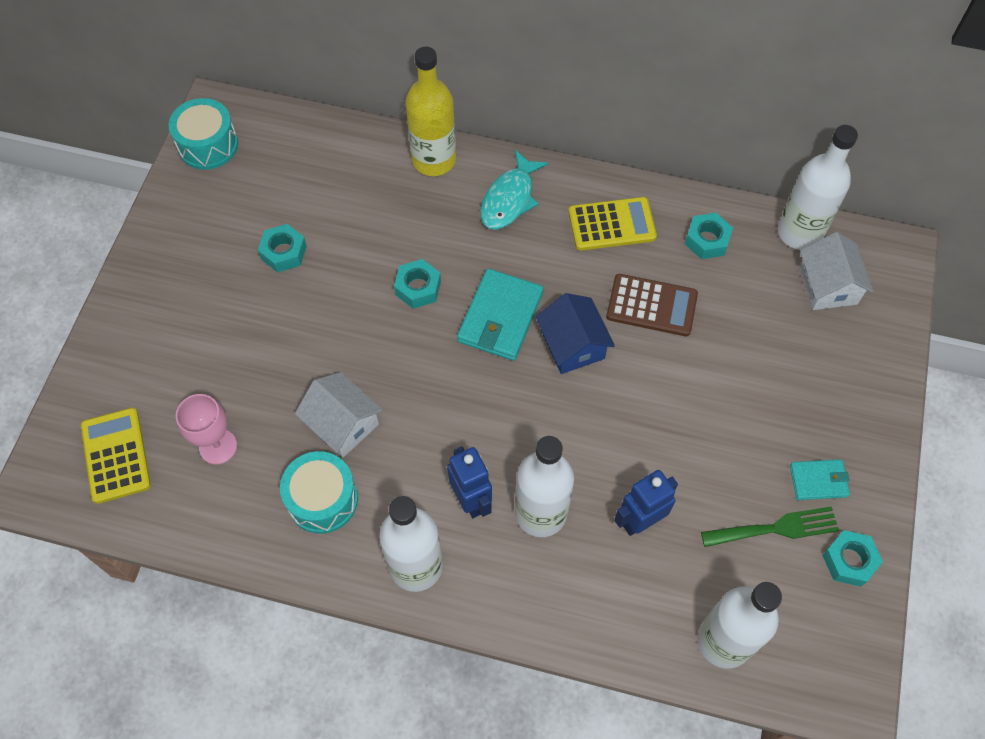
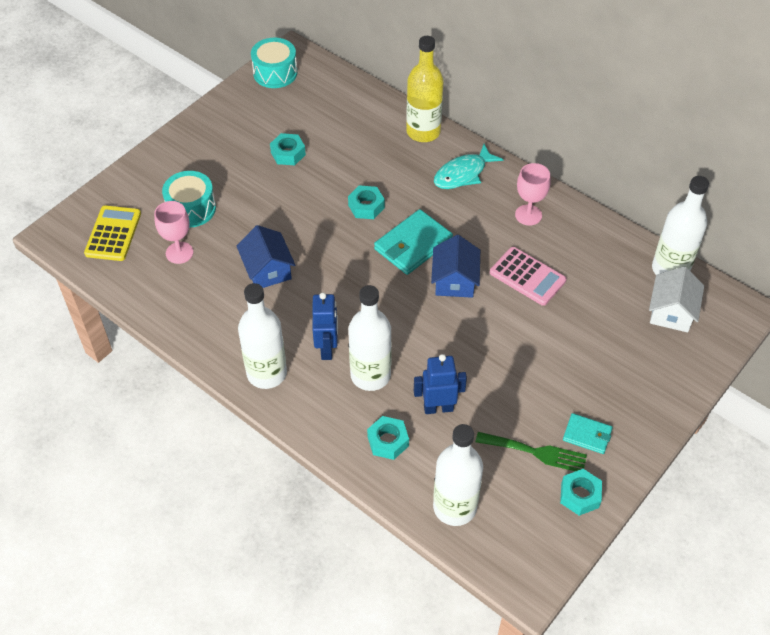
camera: 25 degrees right, 10 degrees down
(322, 499) = (228, 309): turquoise drum -> turquoise drum (191, 208)
(343, 424) = (267, 270): white house -> blue house
(611, 224) = (528, 215): yellow calculator -> pink goblet
(651, 305) = (527, 276): brown calculator -> pink calculator
(707, 240) = (594, 249): turquoise nut -> turquoise nut (388, 441)

